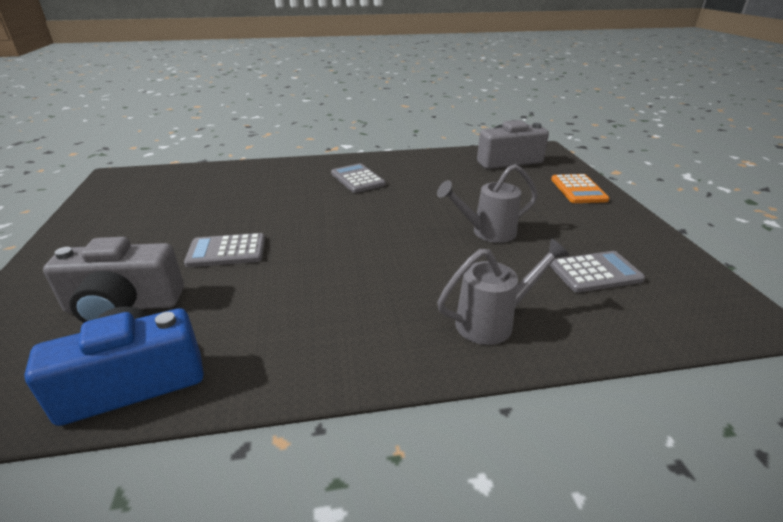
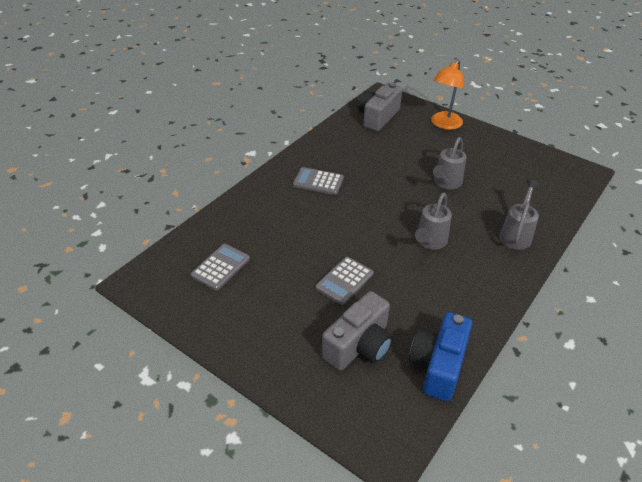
camera: 45 degrees left, 10 degrees up
(366, 268) = (429, 242): none -> grey watering can
(578, 189) = (444, 124): orange calculator -> orange lamp
(595, 272) = (516, 181): grey calculator -> grey calculator (220, 267)

